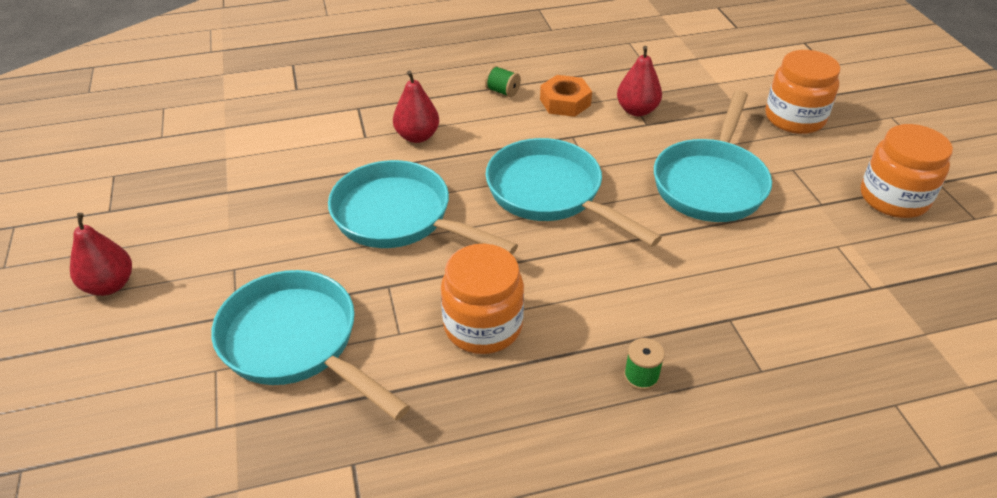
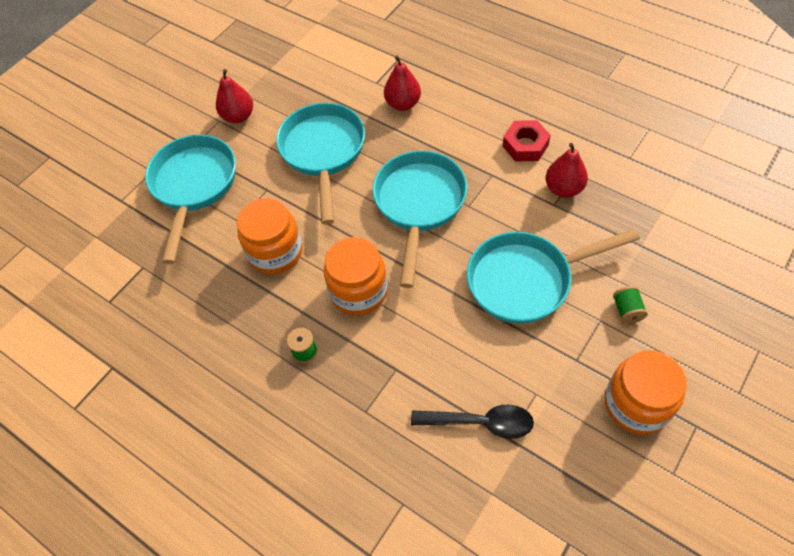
camera: 55 degrees right, 15 degrees up
(109, 285) = (166, 88): red pear -> red pear (238, 116)
(502, 91) = (498, 107): green spool -> green spool (627, 311)
(565, 102) = (525, 145): orange nut -> red nut
(794, 118) = (671, 286): orange jar -> orange jar (359, 291)
(841, 296) = (480, 422): none -> black spoon

